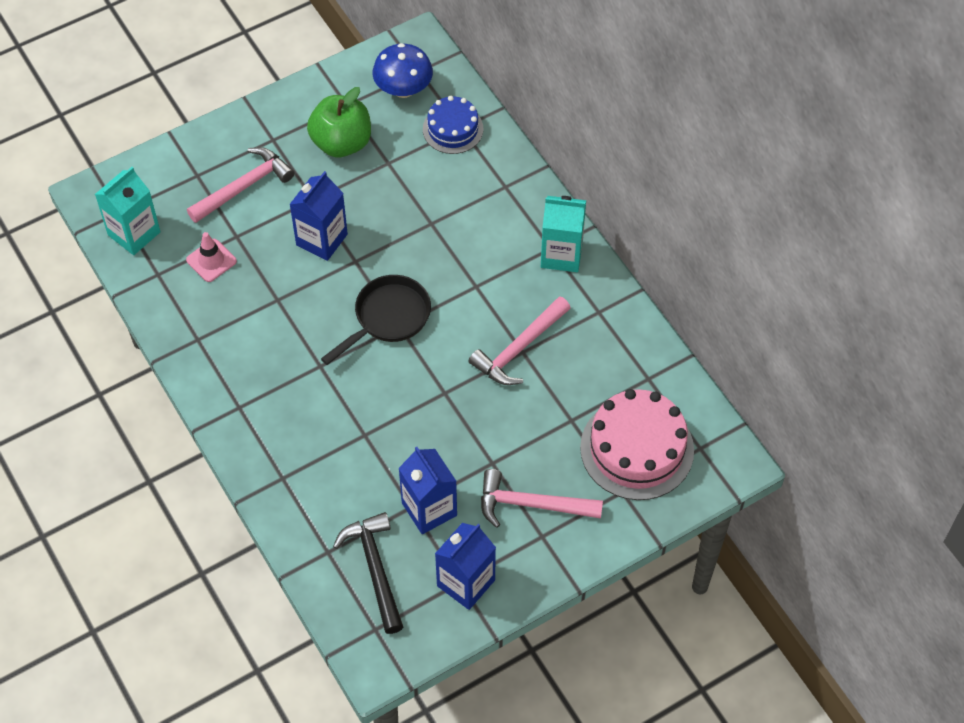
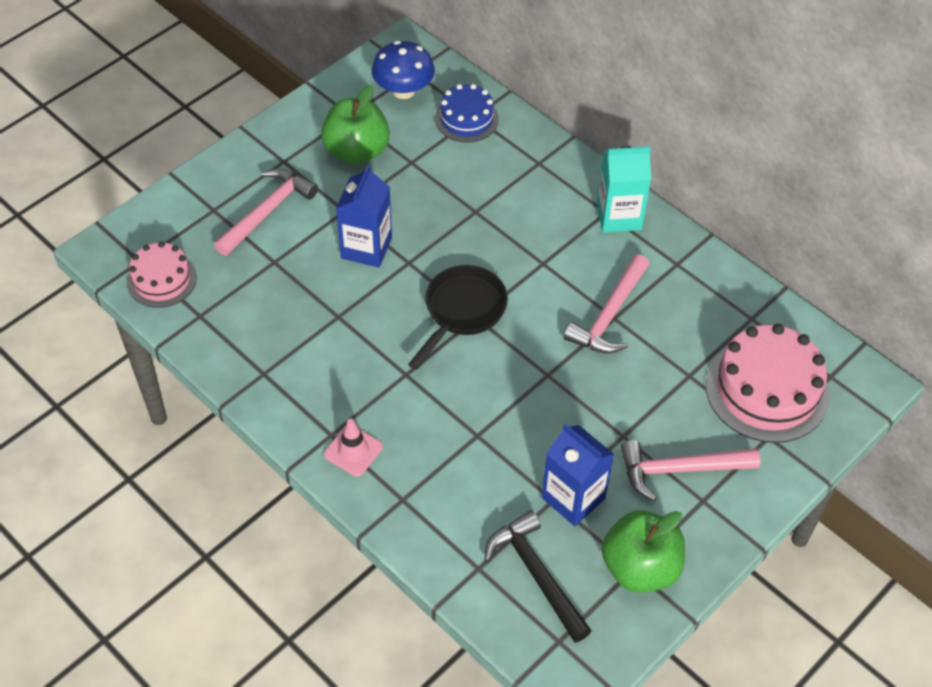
camera: 15 degrees left, 5 degrees down
(134, 233) = (161, 279): turquoise carton -> pink cake
(211, 260) = (254, 290): pink traffic cone -> pink traffic cone (353, 451)
(466, 583) = (640, 568): blue carton -> green apple

